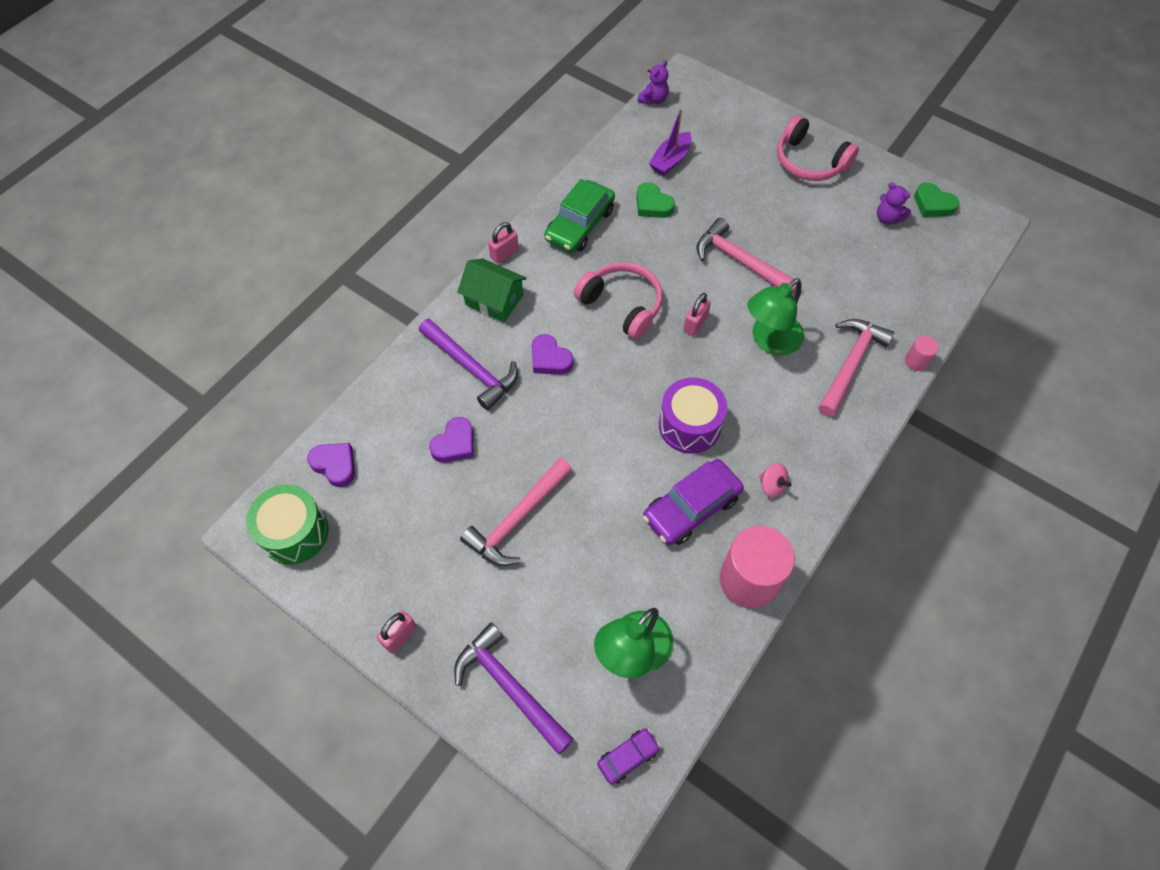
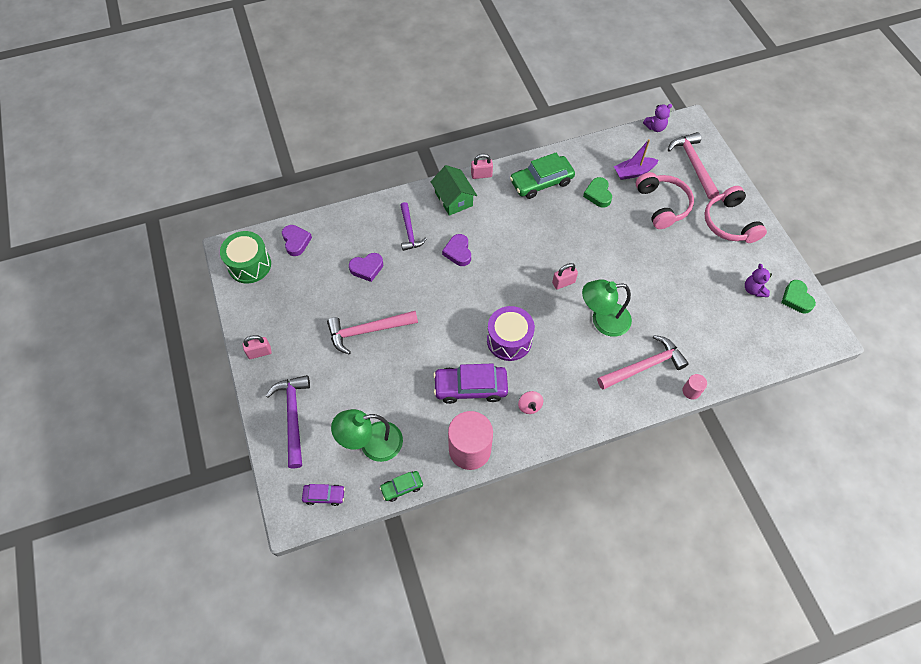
camera: 35 degrees right, 0 degrees up
(471, 368) = (409, 231): purple hammer -> purple hammer, size x0.67
(622, 305) = (527, 245): pink headphones -> pink headphones (662, 205)
(710, 679) = (402, 487): none -> green car
(740, 261) = (626, 261): pink hammer -> pink hammer (693, 164)

